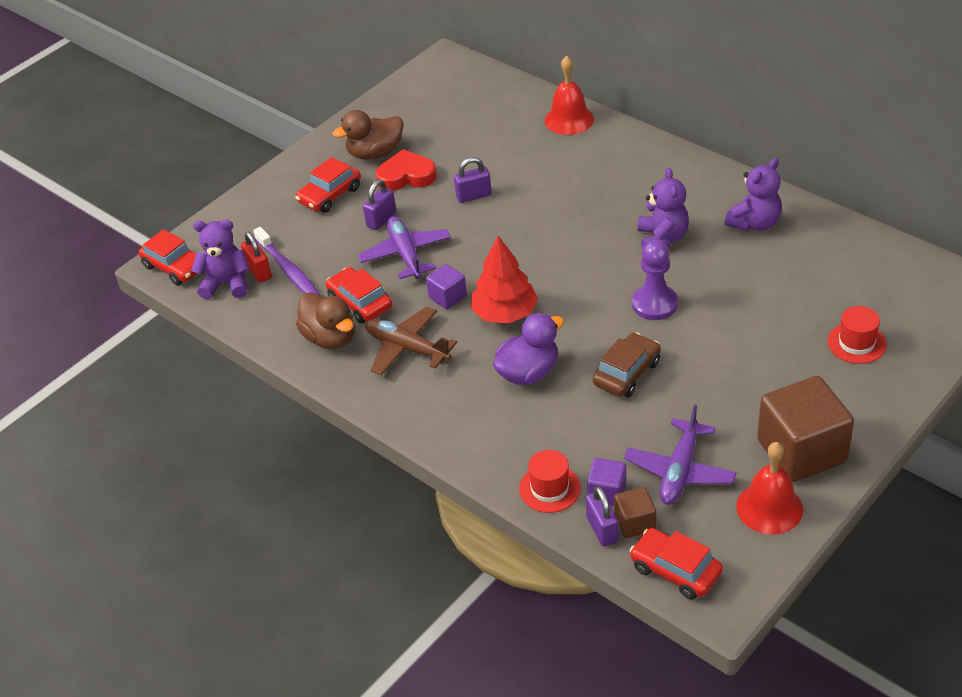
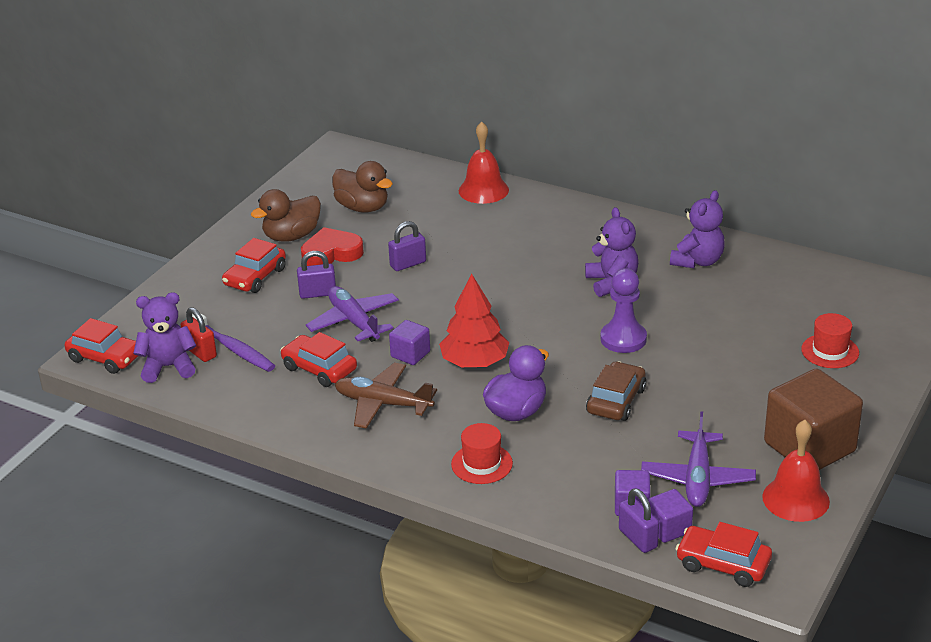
camera: 15 degrees left, 10 degrees down
(330, 338) = (298, 403): brown duck -> brown duck (362, 207)
(381, 219) = (317, 293): purple padlock -> purple padlock turned 60 degrees clockwise
(549, 488) = (572, 509): red hat -> red hat (482, 464)
(635, 522) = (668, 528): brown cube -> purple cube

